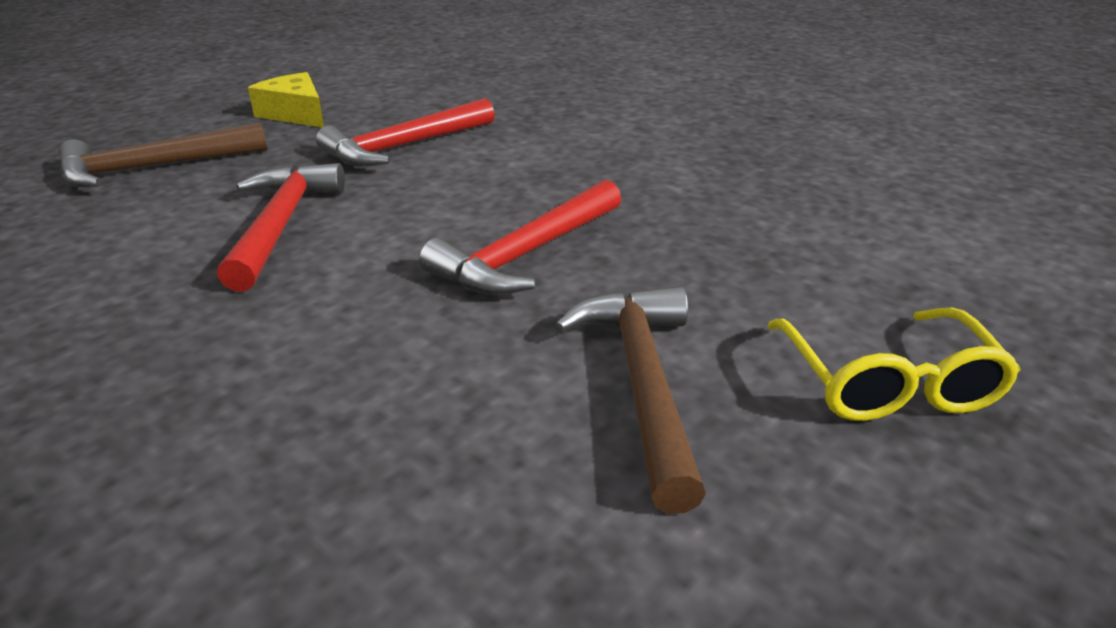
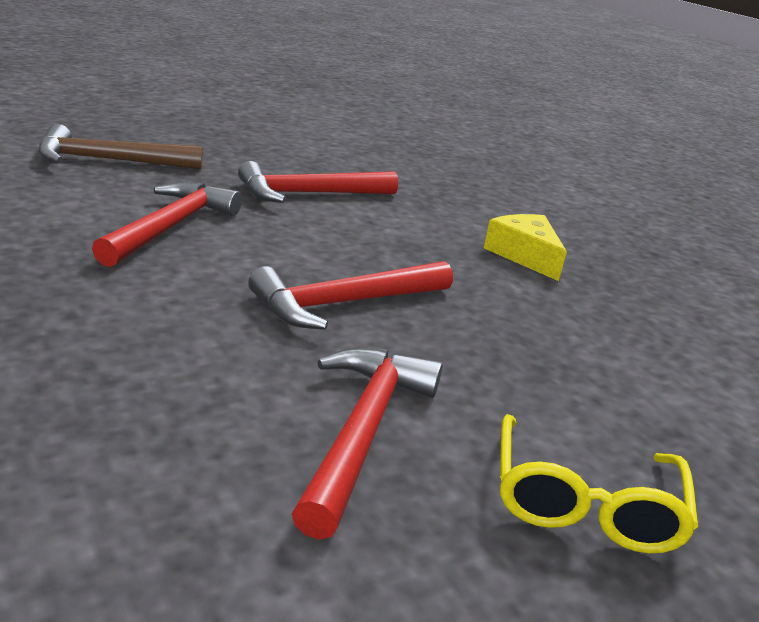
camera: 15 degrees right, 5 degrees down
(295, 114) = (243, 148): yellow cheese -> yellow cheese (524, 255)
(642, 383) = (363, 431): brown hammer -> red hammer

